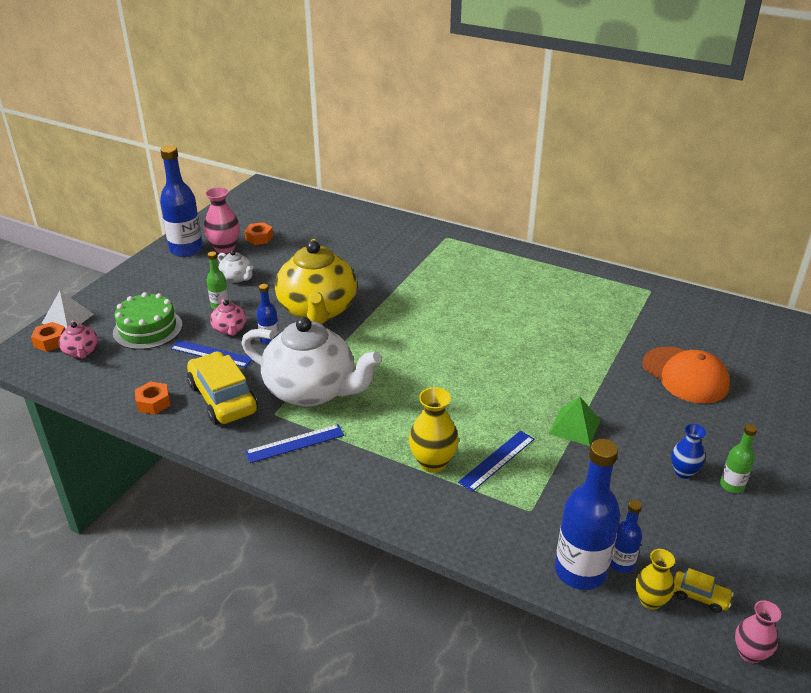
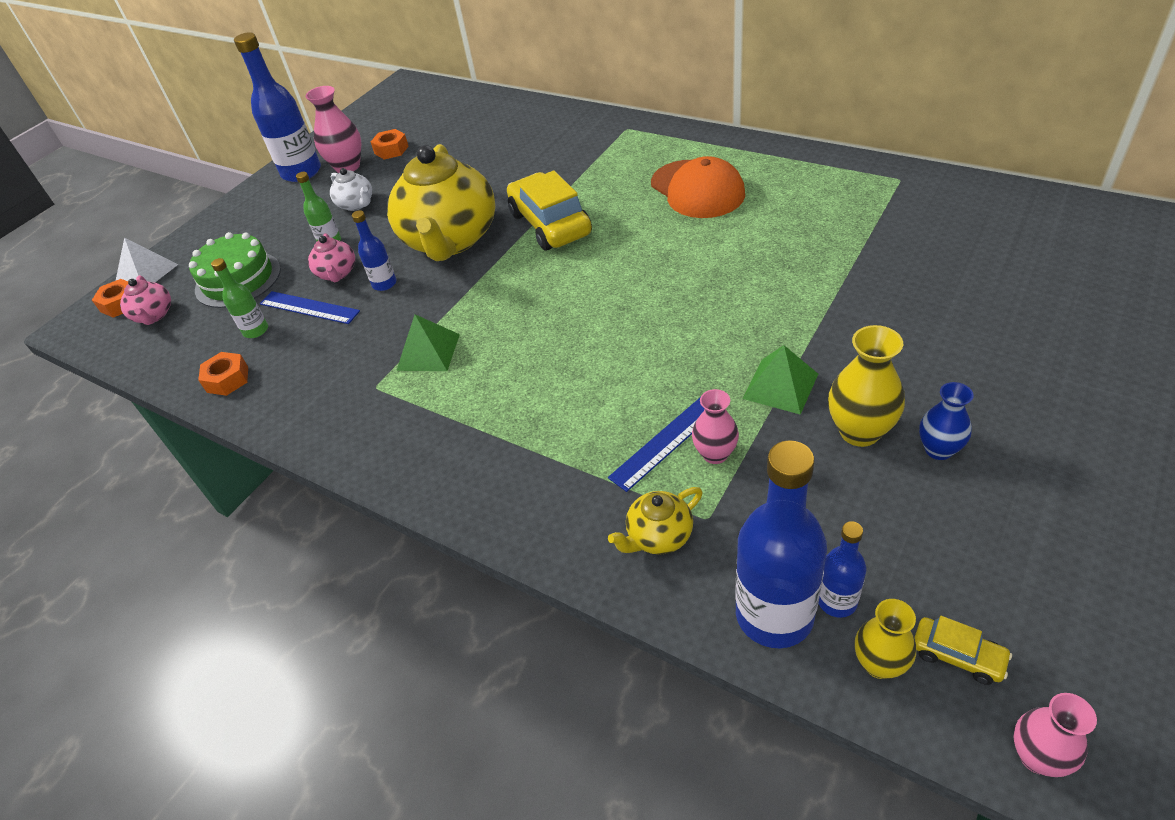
camera: 10 degrees right, 10 degrees up
(223, 398) = (314, 369): yellow car -> yellow car (550, 224)
(295, 443) = (396, 429): blue ruler -> none
(312, 391) = (428, 352): white teapot -> green pyramid
(433, 462) = (576, 449): yellow vase -> yellow vase (859, 431)
(497, 521) = (658, 536): none -> yellow teapot
(532, 469) = (715, 454): none -> pink vase
(685, 375) = (946, 300): orange cap -> orange cap (697, 189)
(732, 485) = (1013, 468): green bottle -> green bottle (256, 330)

